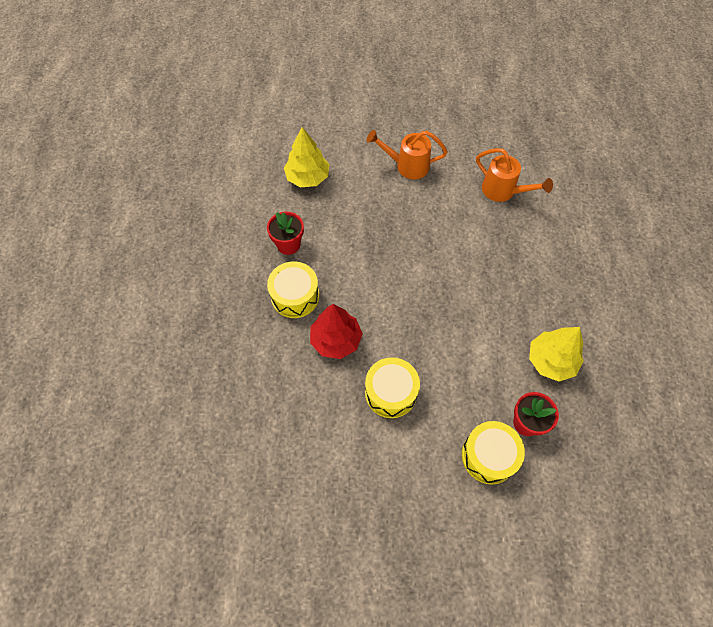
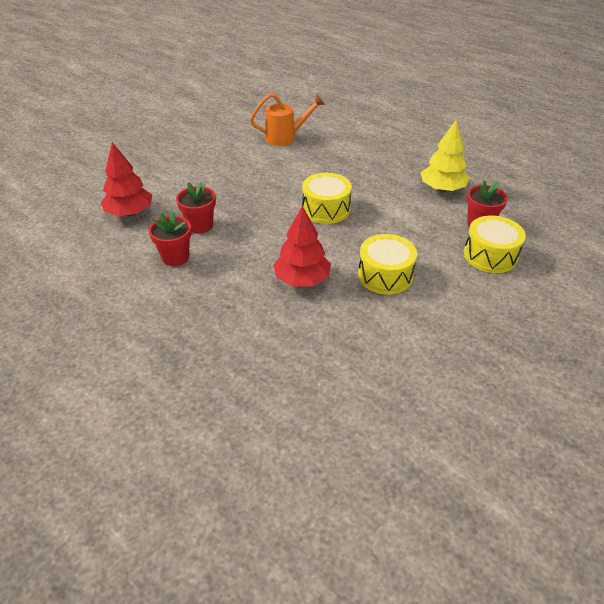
camera: 50 degrees left, 20 degrees down
(295, 296) = (230, 280): yellow drum -> yellow drum (326, 209)
(307, 177) = (129, 213): yellow tree -> red tree
(334, 230) = (200, 226): none -> red flower pot
(407, 166) = (200, 162): orange watering can -> none

